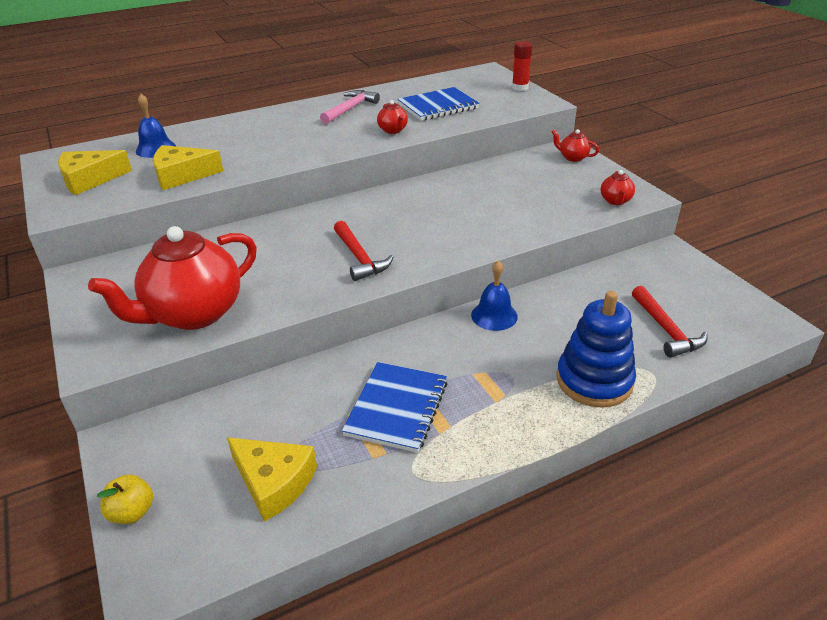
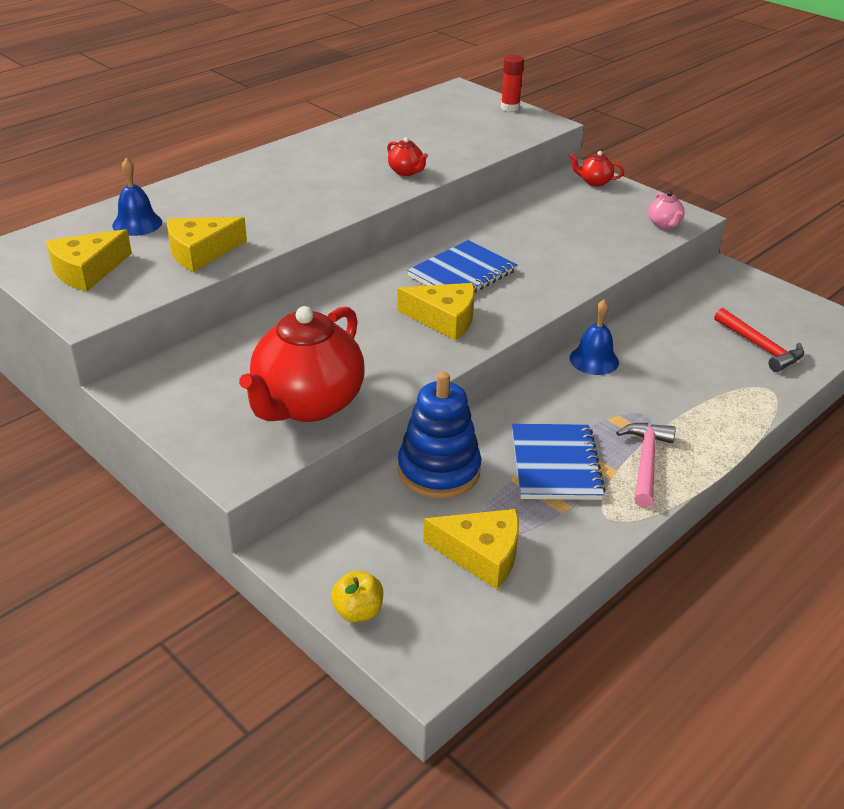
camera: 20 degrees left, 0 degrees up
(350, 109) = (336, 150): pink hammer -> pink hammer (645, 462)
(359, 258) = (444, 319): red hammer -> yellow cheese
(438, 106) = (435, 138): blue notebook -> blue notebook (462, 274)
(594, 380) = (722, 405): blue stacking toy -> blue stacking toy (439, 470)
(615, 201) = (664, 224): red teapot -> pink teapot

